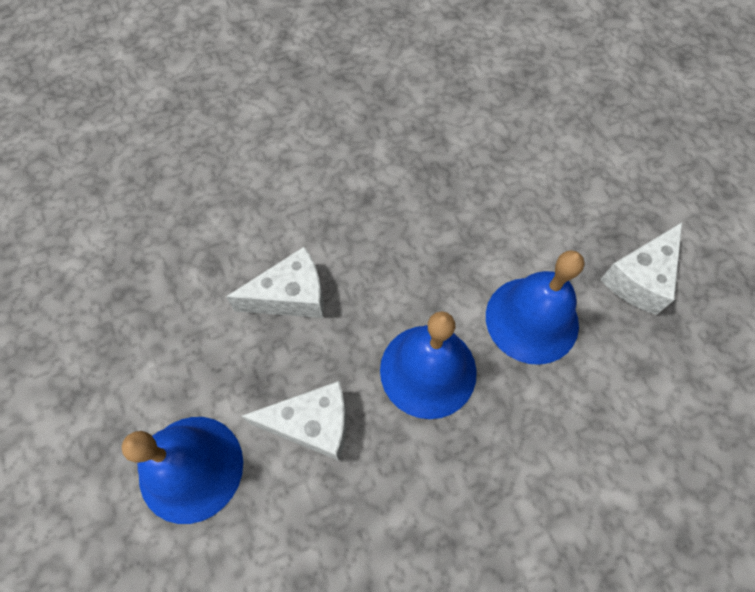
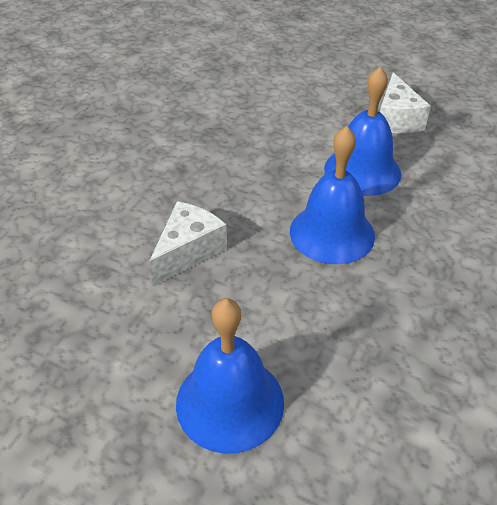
camera: 40 degrees left, 20 degrees down
(312, 424) = (291, 312): white cheese -> none

